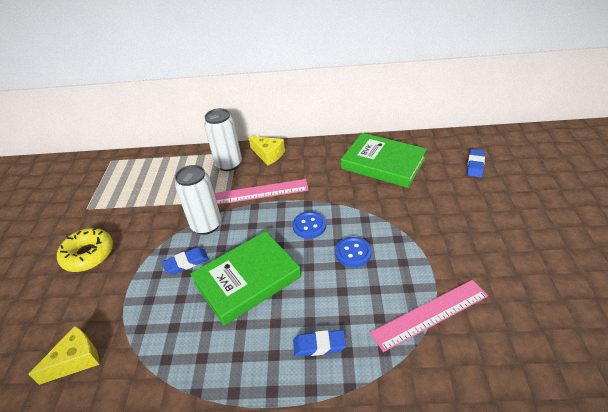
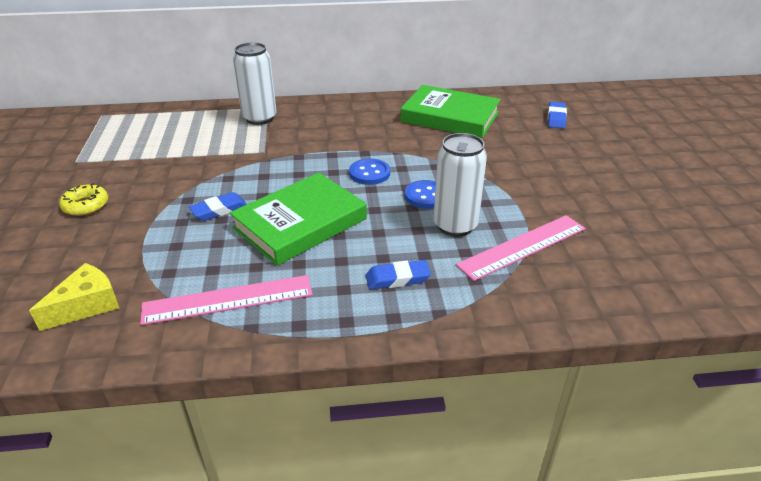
camera: 10 degrees left, 5 degrees down
(88, 255) = (86, 205): yellow donut -> yellow donut, size x0.66
(206, 225) = (240, 175): white can -> white can (455, 225)
(260, 192) = (304, 144): pink ruler -> pink ruler (228, 300)
(268, 154) = (308, 109): yellow cheese -> none

